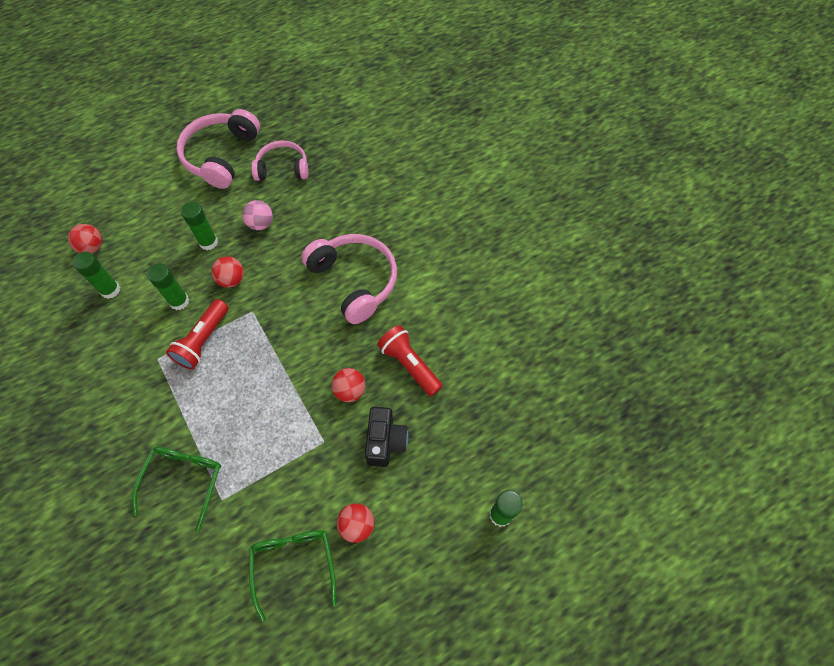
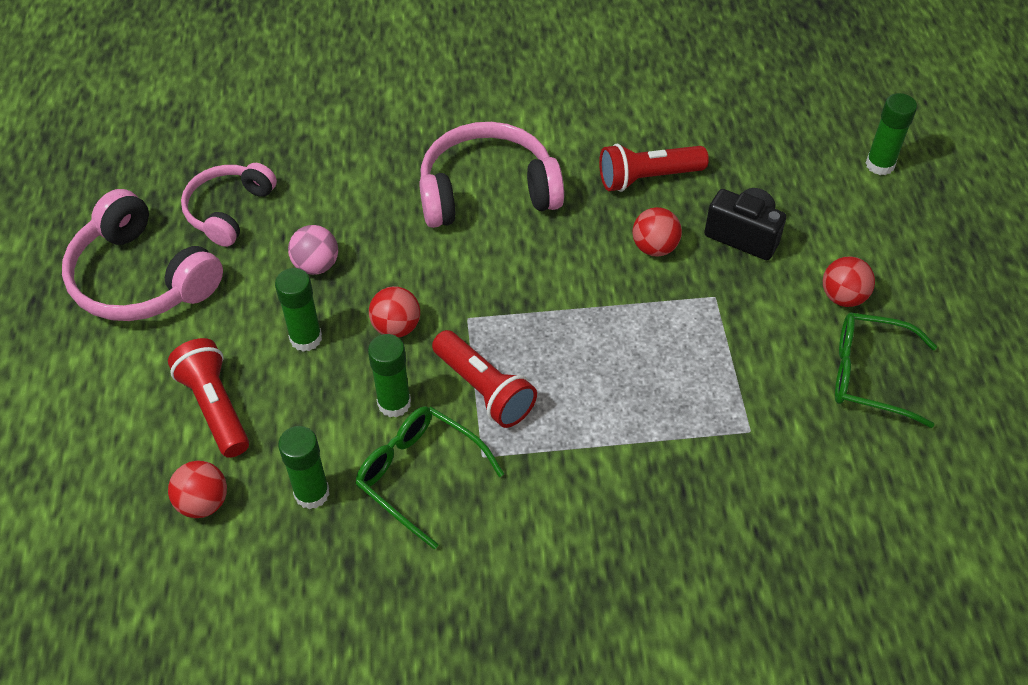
camera: 65 degrees left, 10 degrees down
(151, 225) = (215, 407): none -> red flashlight
(184, 480) = (702, 468): green glasses -> green glasses (419, 475)

